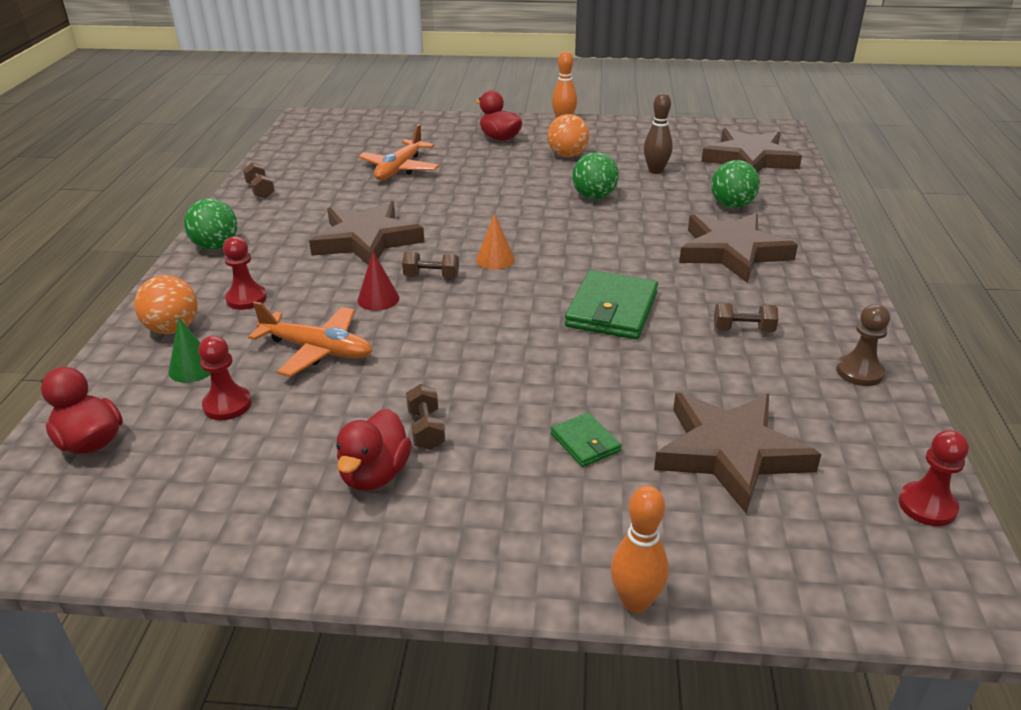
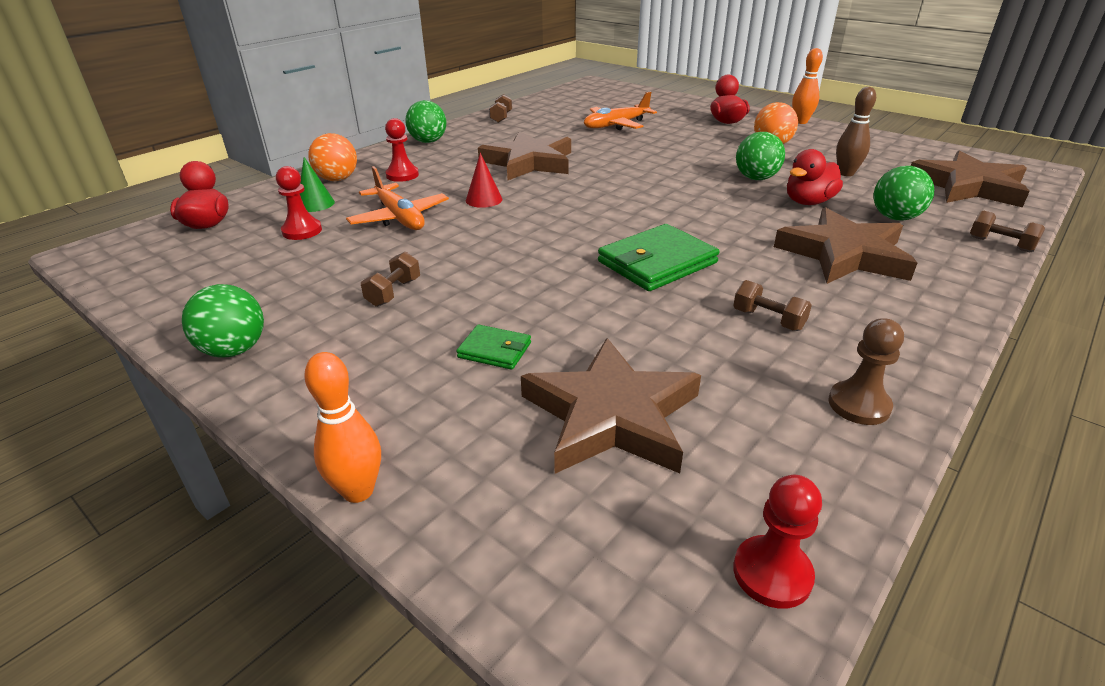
camera: 35 degrees right, 0 degrees up
(353, 553) = (234, 350): none -> green ball
(375, 475) = (320, 307): red duck -> red duck (808, 202)
(431, 277) = (541, 197): brown dumbbell -> brown dumbbell (1000, 244)
(495, 259) = (607, 199): orange cone -> none
(585, 442) = (494, 350): green wallet -> green wallet turned 75 degrees counterclockwise

